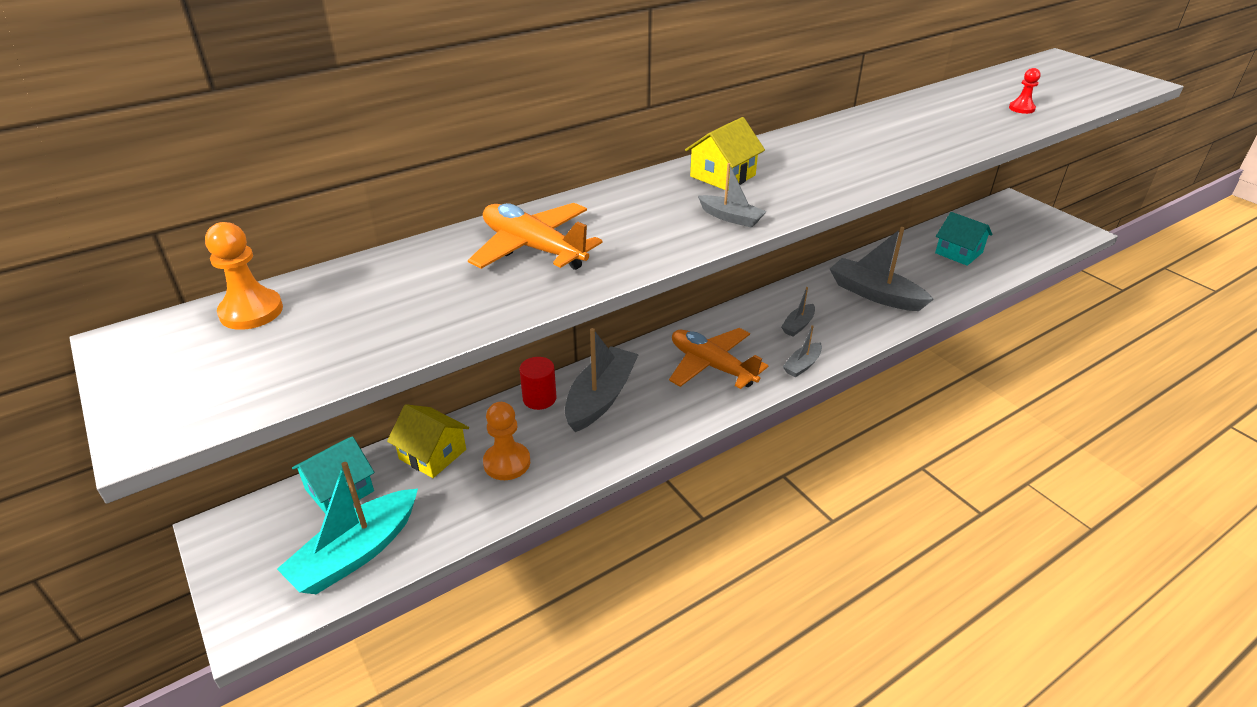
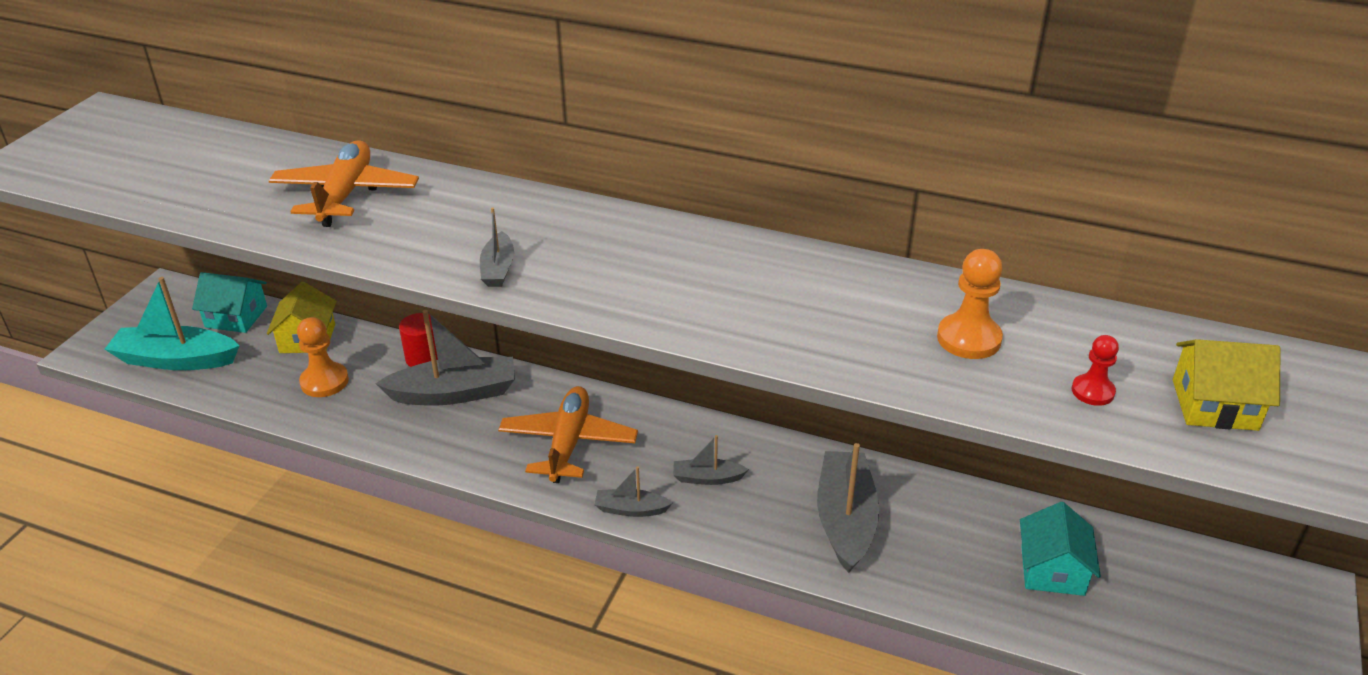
camera: 55 degrees right, 0 degrees up
(251, 311) = (164, 130): orange pawn -> orange pawn (969, 339)
(722, 176) = (591, 234): yellow house -> yellow house (1214, 404)

